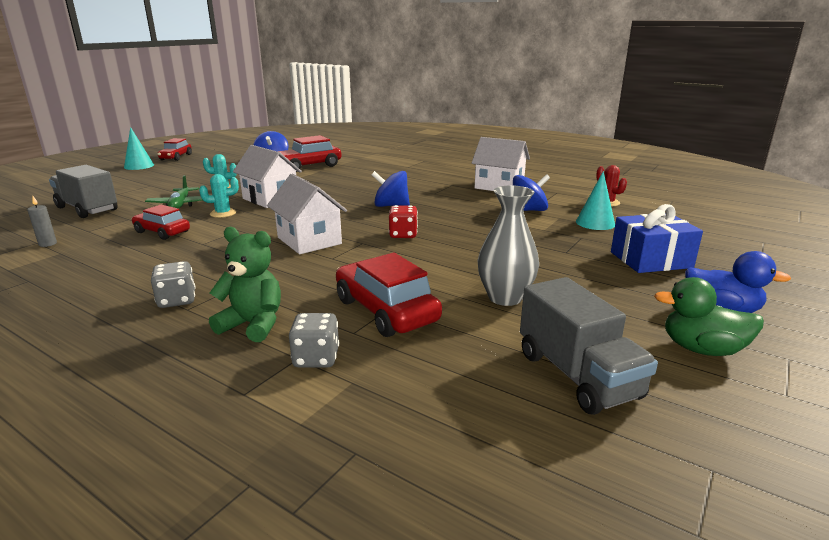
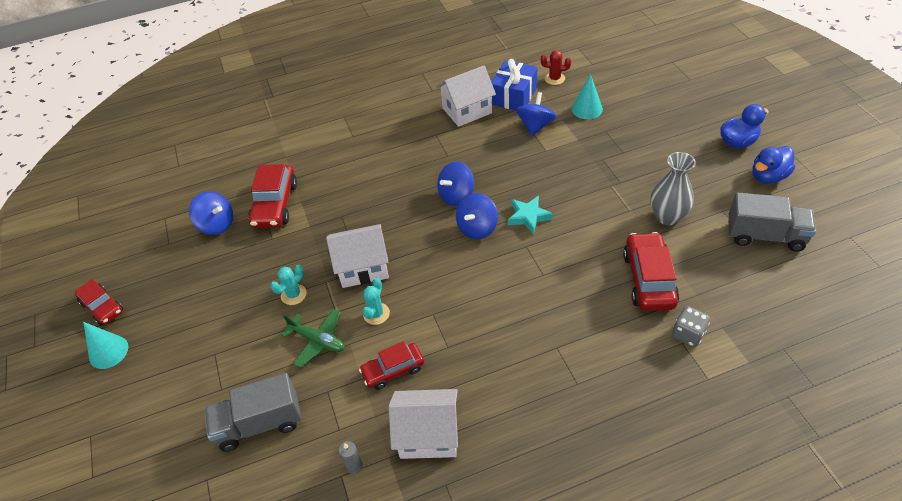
camera: 50 degrees left, 25 degrees up
(177, 300) = (558, 386): grey dice -> none
(253, 324) = (626, 352): green teddy bear -> none
(309, 241) = (497, 276): white house -> white house (428, 435)
(361, 221) = (477, 228): none -> blue spinning top
(385, 310) = (648, 279): red car -> red car turned 90 degrees clockwise
(403, 235) = (528, 216): red dice -> turquoise star
(650, 260) = (662, 124): blue gift -> blue gift (513, 96)
(702, 349) = (768, 176): green duck -> blue duck

